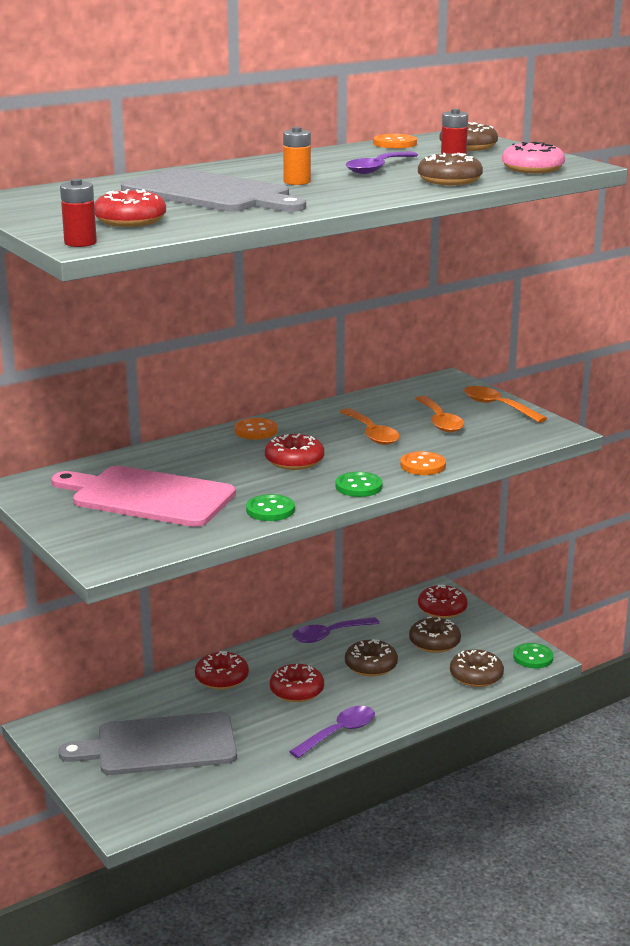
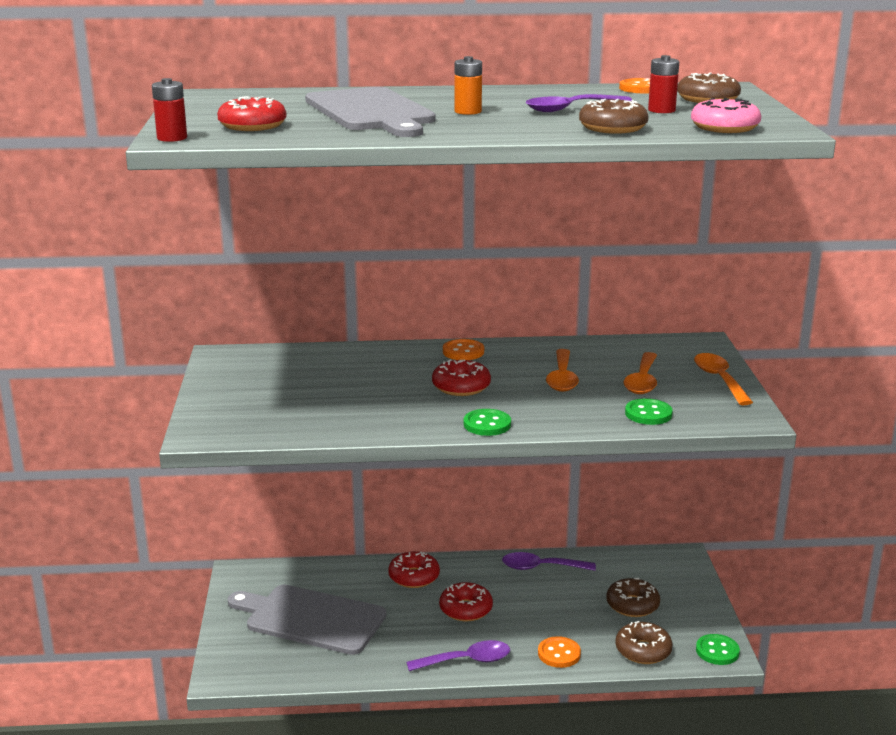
camera: 30 degrees right, 0 degrees up
(147, 497) = (302, 388): pink cutting board -> none
(270, 510) = (384, 426): green button -> green button (648, 414)
(371, 665) = (552, 608): brown donut -> none
(423, 465) = (571, 419): orange button -> orange button (559, 654)
(442, 609) = (670, 575): red donut -> none

